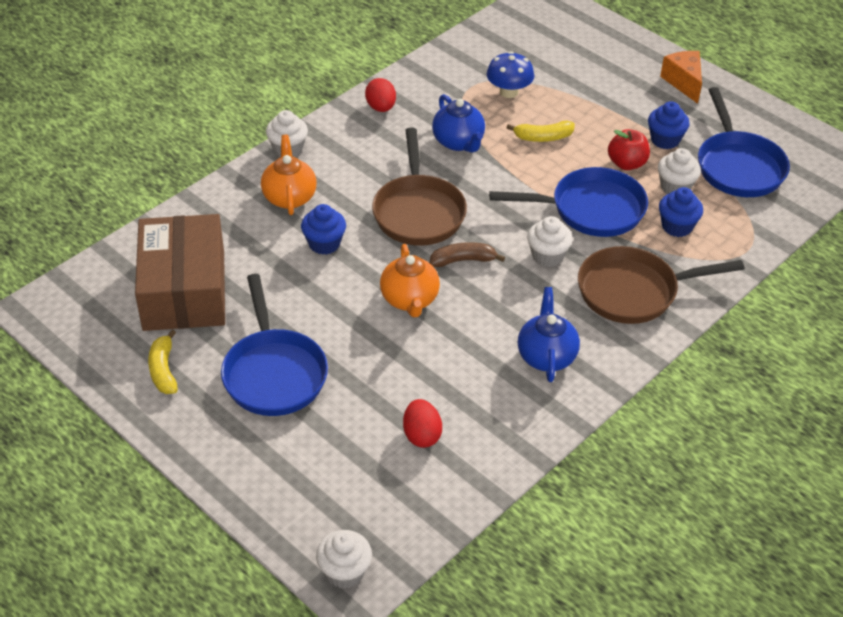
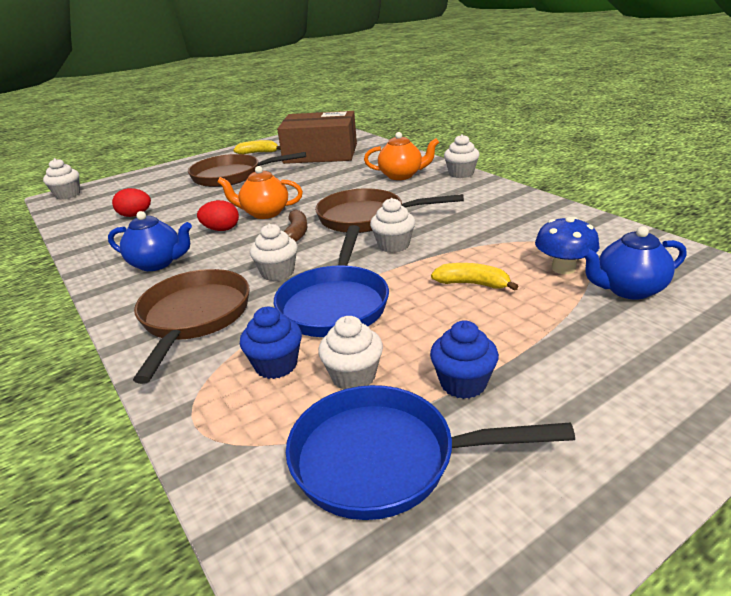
camera: 105 degrees right, 15 degrees down
(274, 373) = (231, 176): blue pan -> brown pan
(324, 244) = (344, 186): blue cupcake -> none
(381, 107) = (522, 204): red egg -> red egg (221, 229)
(458, 142) = (466, 237): blue teapot -> blue teapot (628, 289)
(481, 186) = (393, 245): none -> white cupcake
(543, 137) = (472, 284): yellow banana -> yellow banana turned 105 degrees clockwise
(626, 163) = (413, 340): red apple -> none
(683, 82) = (634, 434): orange cheese -> none

